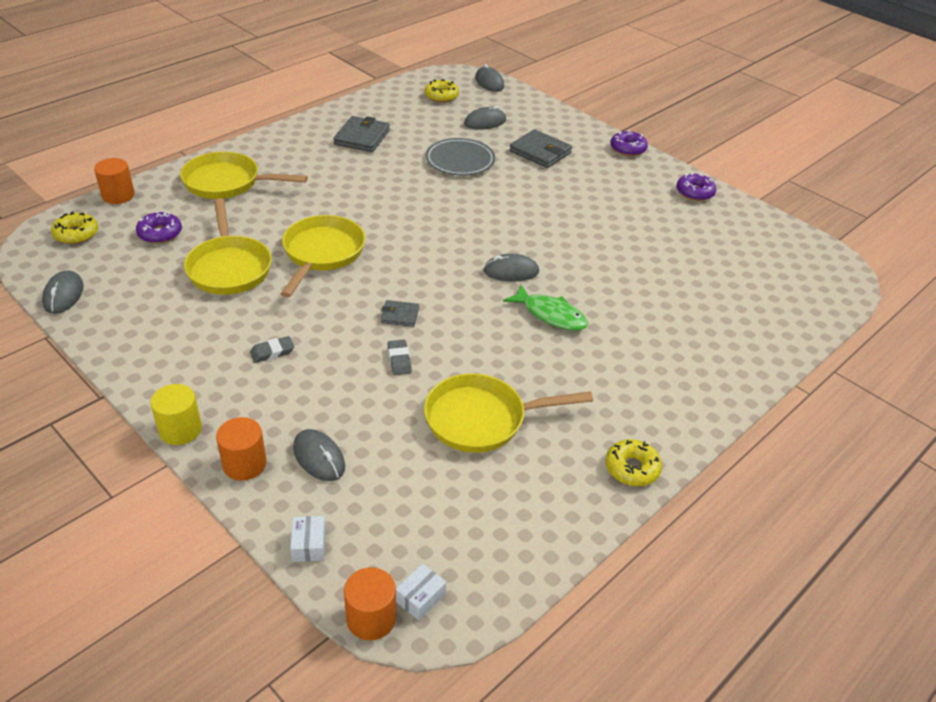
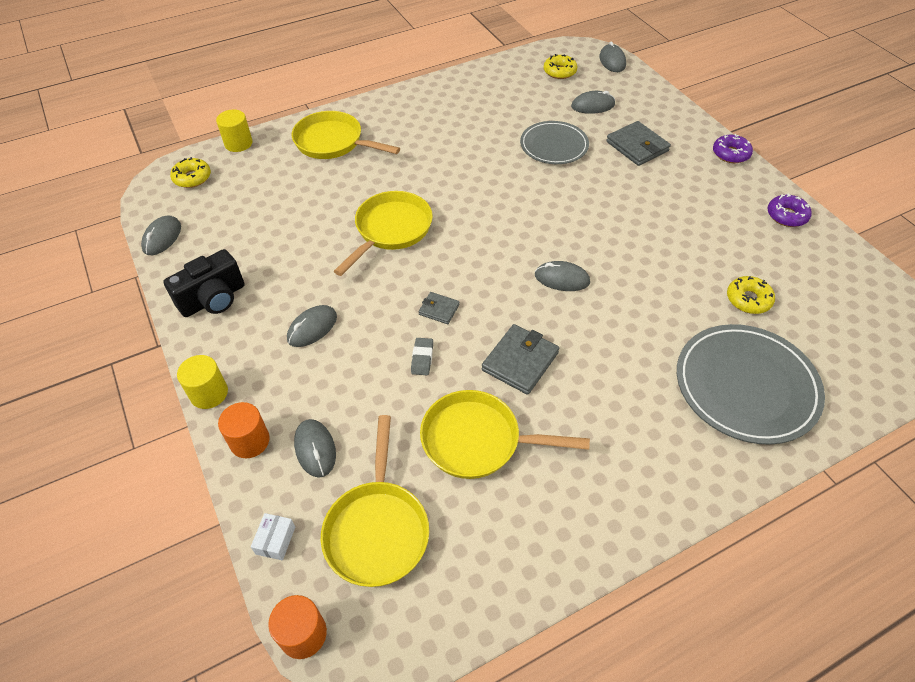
camera: 20 degrees right, 10 degrees up
(118, 195) = (238, 143): orange cylinder -> yellow cylinder
(149, 343) = (213, 299): none -> black camera
(160, 233) = (259, 187): purple donut -> none
(229, 267) = (305, 231): yellow pan -> yellow pan (377, 529)
(272, 352) = (312, 328): grey eraser -> grey mouse
(362, 137) = (469, 109): grey wallet -> grey wallet (520, 361)
(420, 598) = (354, 624): white box -> none
(550, 315) = (585, 335): green fish -> none
(632, 468) = (608, 531): yellow donut -> yellow donut (748, 299)
(709, 331) = (746, 386): none -> grey plate

